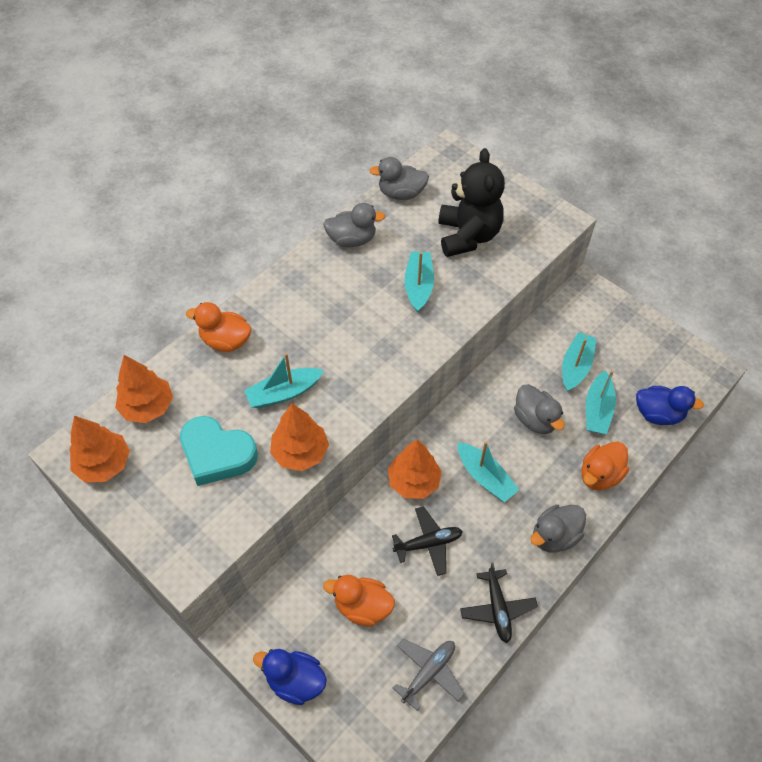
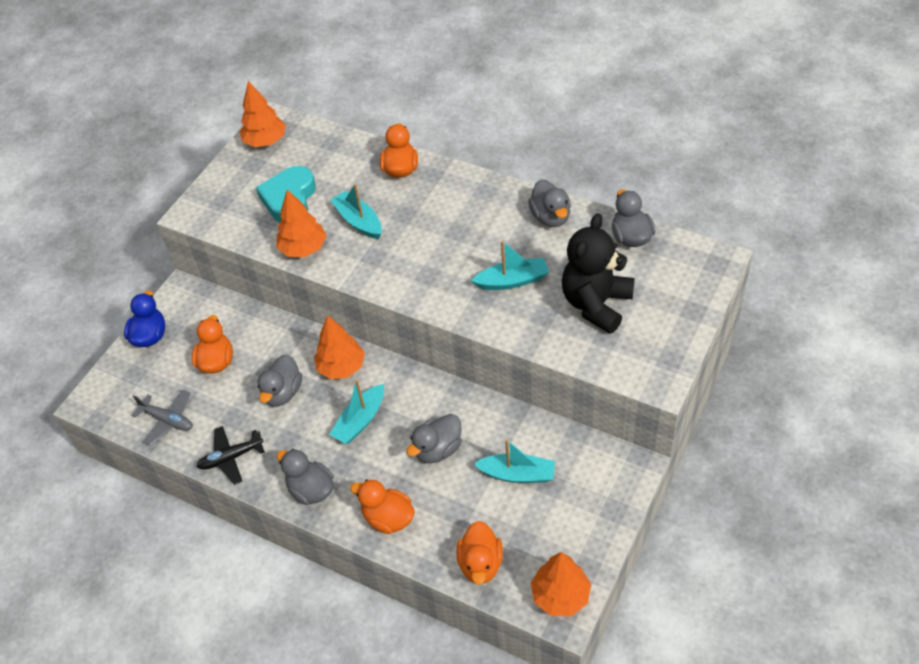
camera: 80 degrees right, 5 degrees down
(148, 407) = (322, 146): orange tree -> orange tree (560, 596)
(428, 543) = (282, 393): black plane -> grey duck
(468, 236) = (596, 304): black teddy bear -> black teddy bear turned 135 degrees clockwise
(597, 410) = (467, 504): turquoise boat -> none
(658, 414) = (480, 564): blue duck -> orange duck

